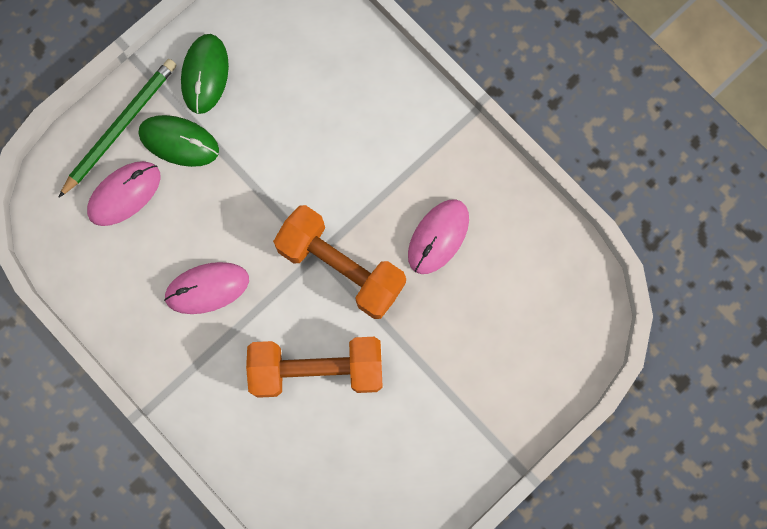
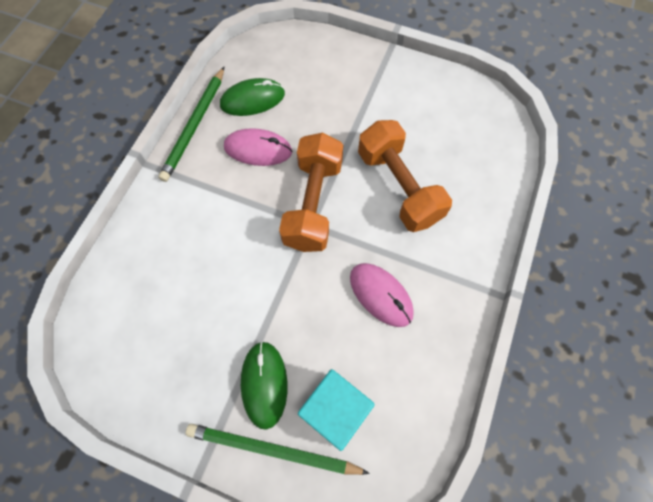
camera: 115 degrees left, 10 degrees down
(124, 194) = (335, 410): pink mouse -> turquoise cube
(205, 74) = (189, 392): green mouse -> green mouse (252, 100)
(503, 179) = (195, 126): none -> green pencil

